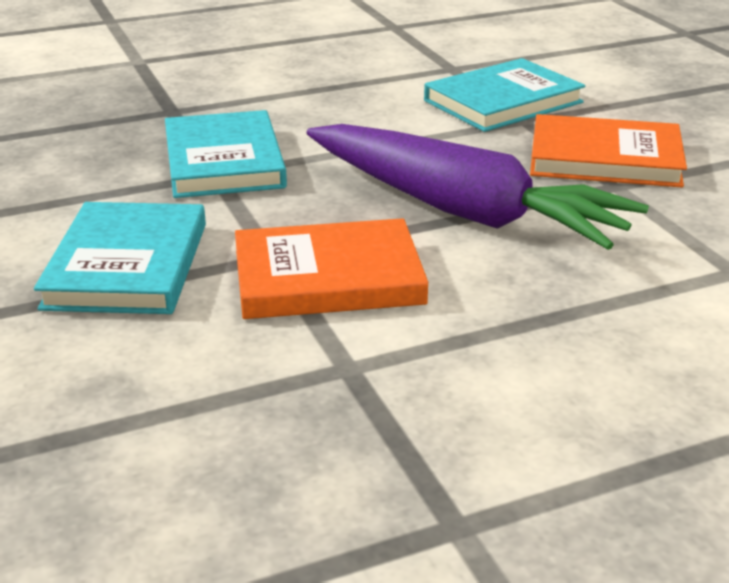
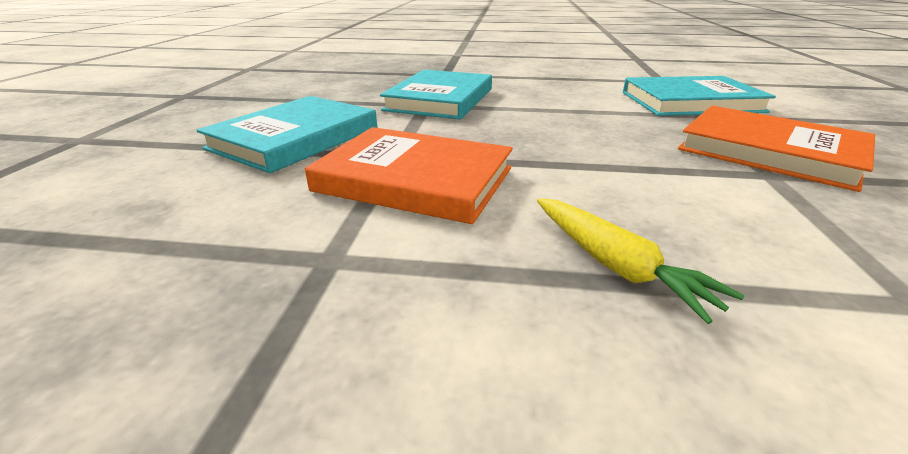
camera: 30 degrees right, 0 degrees up
(461, 210) = (586, 159): purple carrot -> none
(555, 303) = (615, 265): none -> yellow carrot

